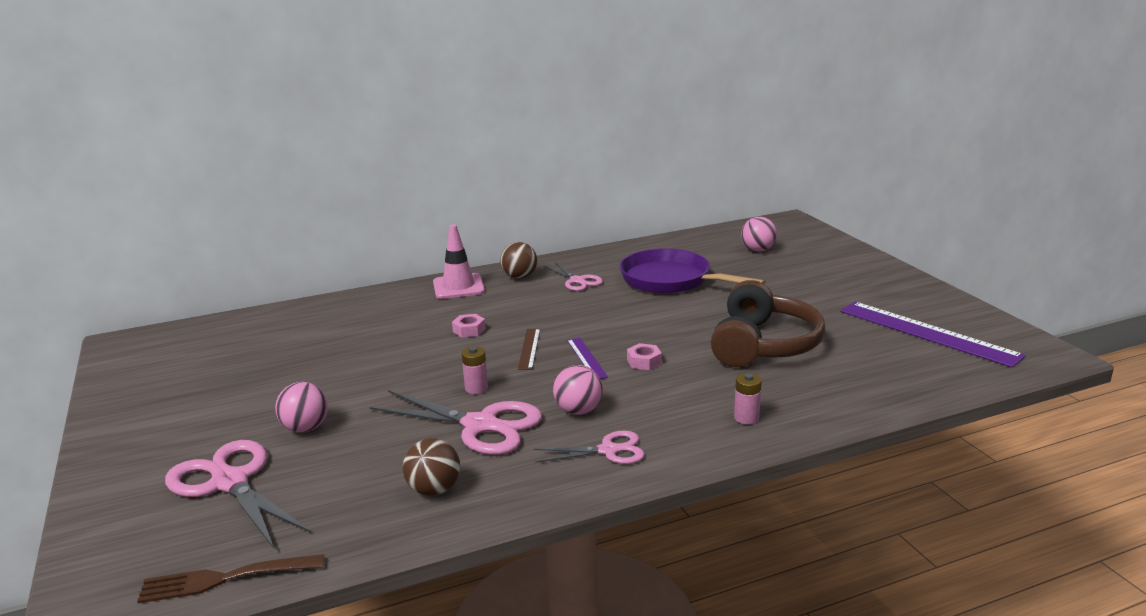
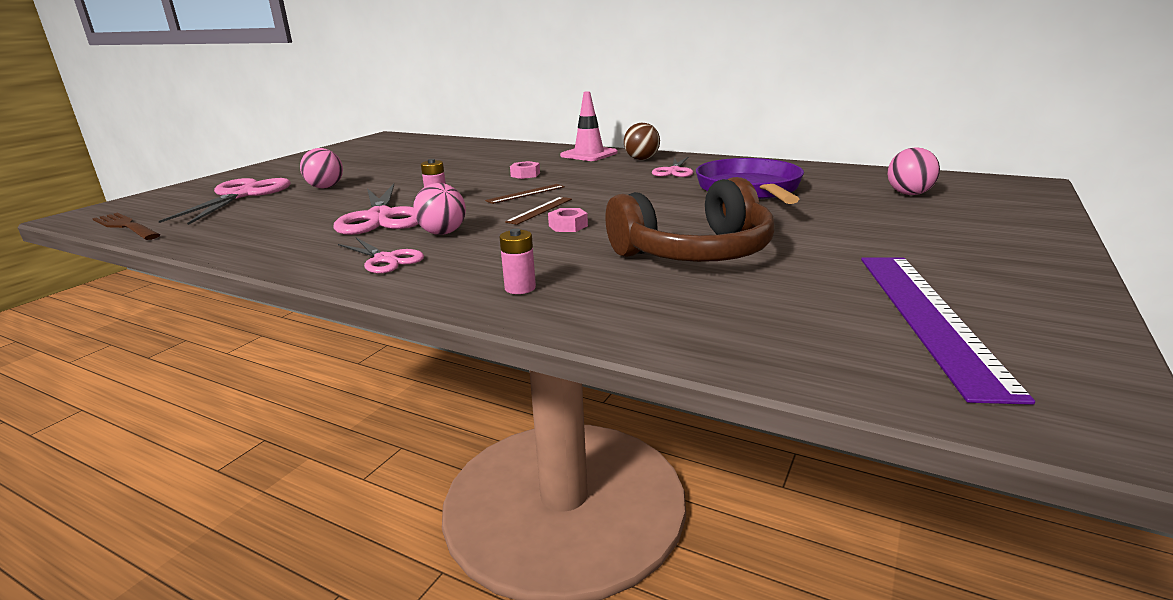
camera: 50 degrees right, 0 degrees up
(434, 490) = (270, 234): brown ball -> none
(586, 358) = (540, 210): purple ruler -> brown ruler

